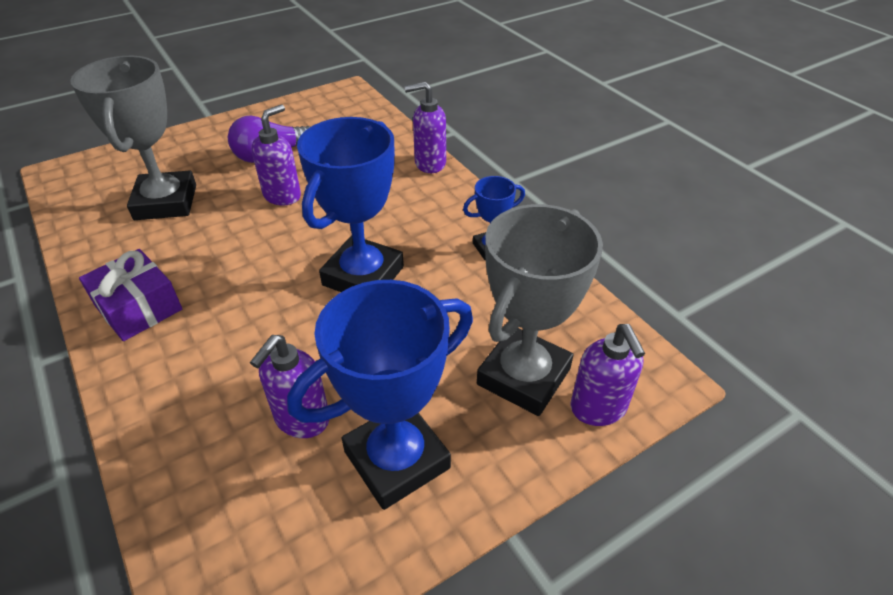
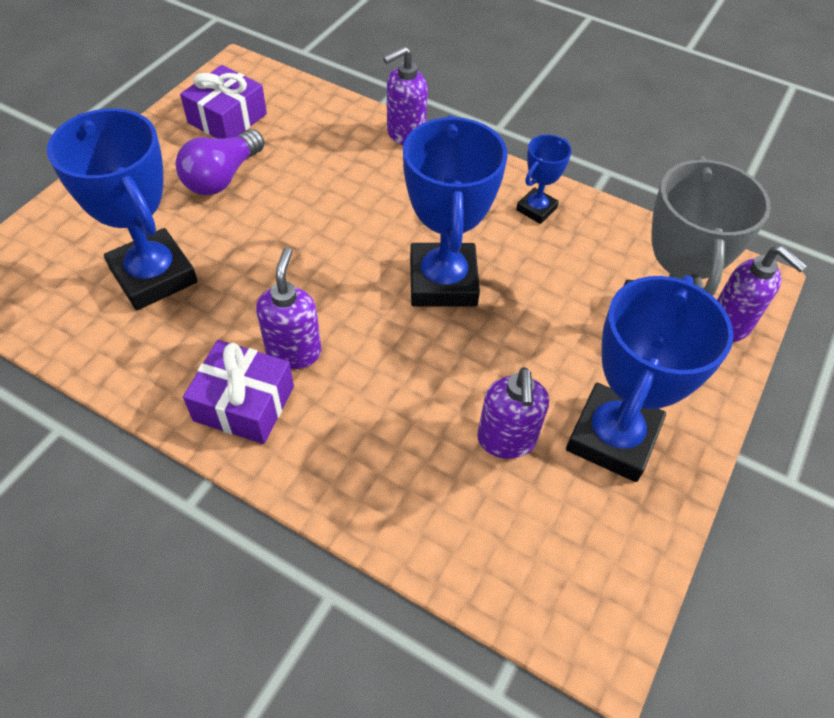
camera: 30 degrees left, 10 degrees up
(166, 202) = (154, 276): grey trophy -> blue trophy
(282, 195) = (282, 222): purple soap dispenser -> purple soap dispenser (294, 351)
(310, 119) = (227, 118): none -> purple gift

